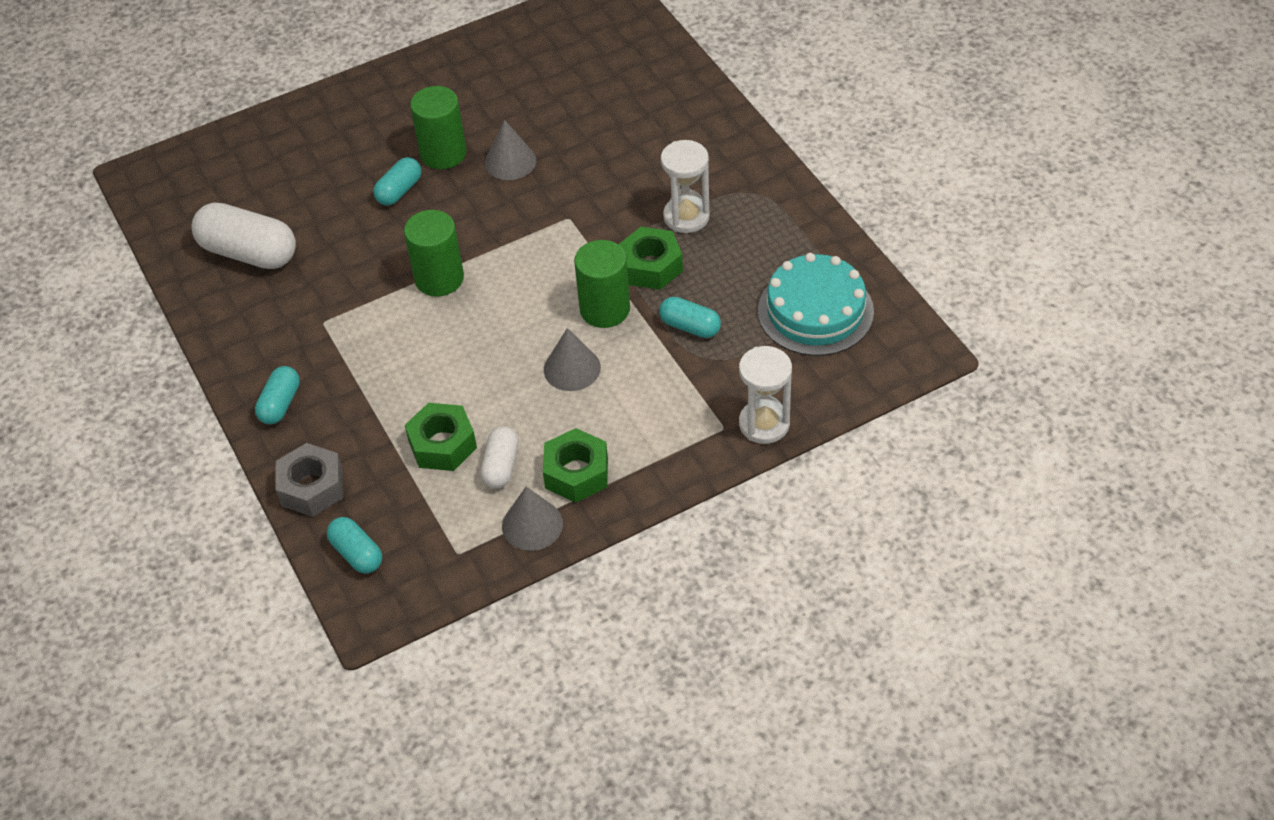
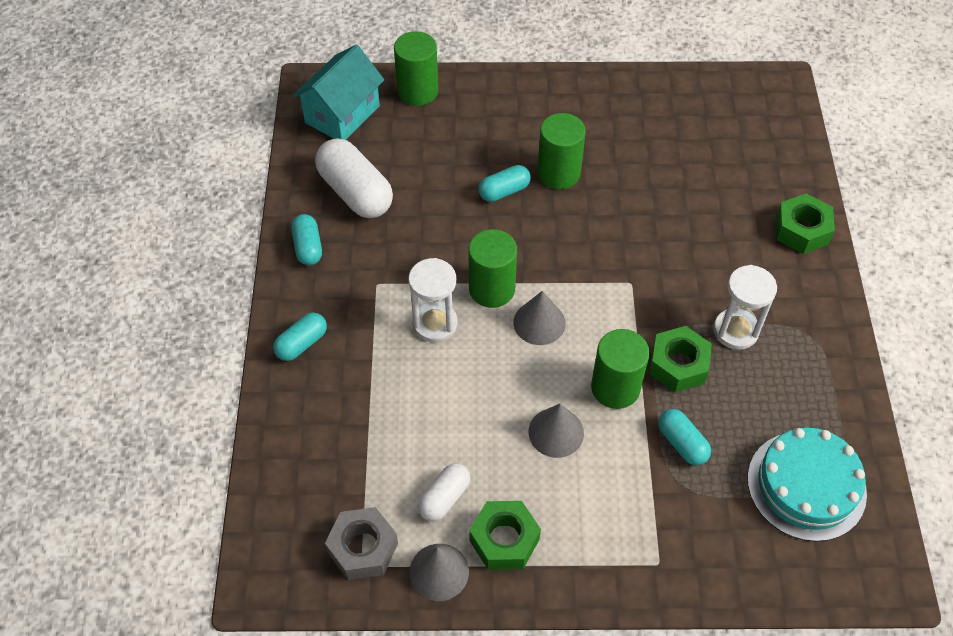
camera: 25 degrees right, 5 degrees up
(189, 189) = (342, 114): none -> turquoise house
(255, 137) = (418, 91): none -> green cylinder
(312, 487) = (282, 435): grey nut -> grey nut (363, 548)
(357, 553) = (281, 519): turquoise capsule -> turquoise capsule (308, 247)
(442, 444) = (408, 450): green nut -> green nut (801, 230)
(510, 161) = (610, 206): grey cone -> grey cone (539, 322)
(764, 424) = (698, 579): white hourglass -> white hourglass (435, 324)

